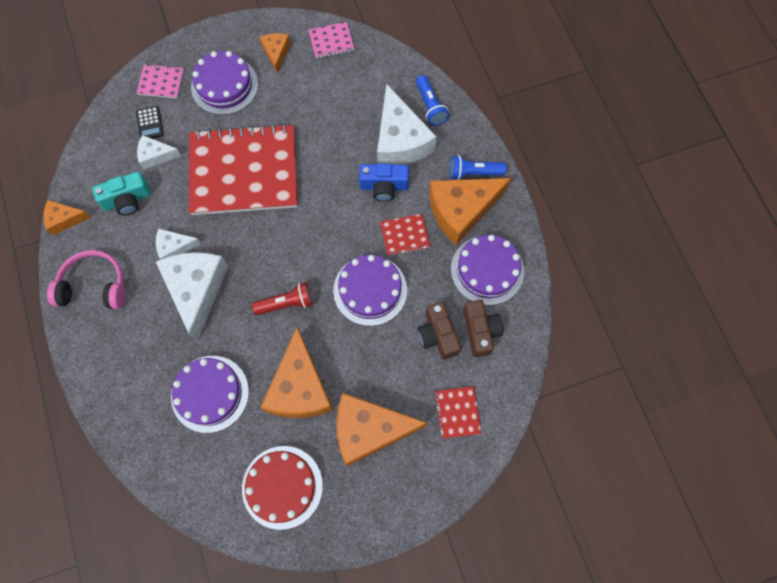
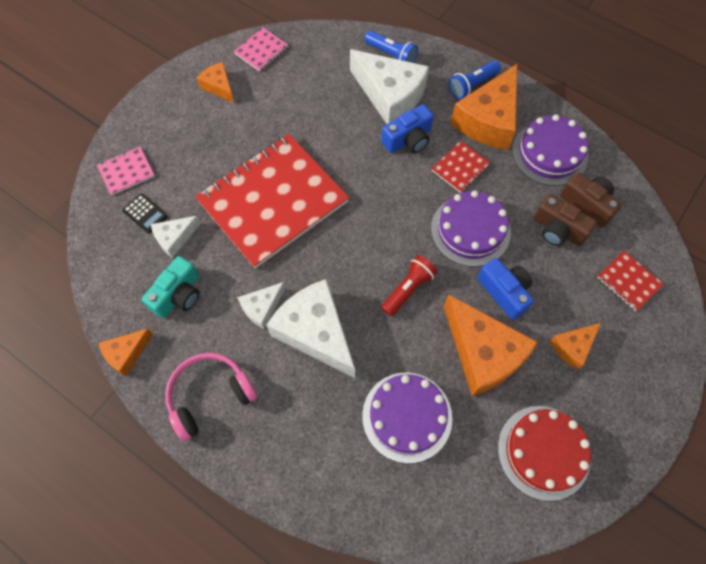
camera: 35 degrees left, 5 degrees down
(224, 85) = (192, 140): purple cake -> none
(354, 354) = (504, 292): none -> blue camera
(369, 430) = (572, 347): orange cheese -> orange cheese, size x0.51

